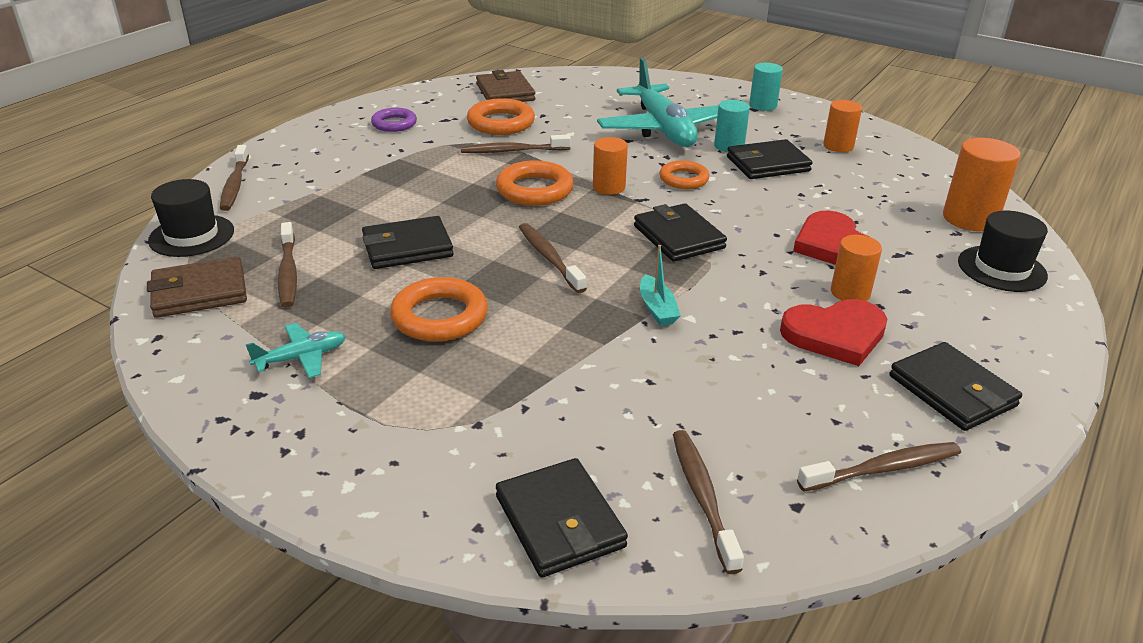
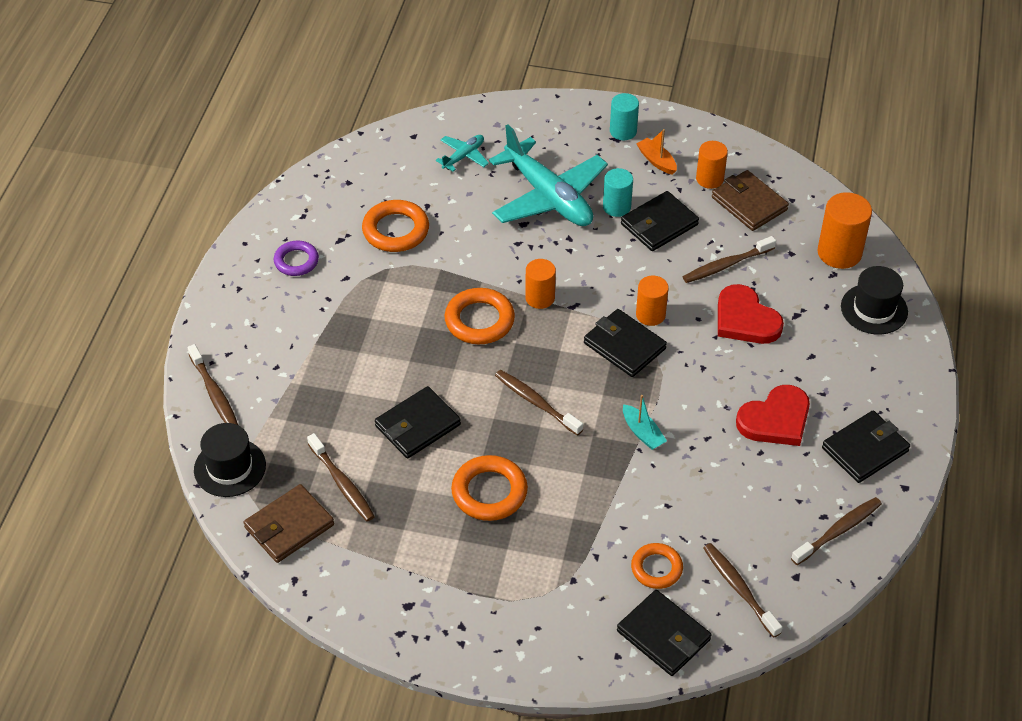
camera: 20 degrees left, 15 degrees up
(301, 358) = (416, 564): turquoise plane -> turquoise plane (463, 156)
(505, 92) = (371, 177): brown wallet -> brown wallet (749, 203)
(513, 151) = (431, 271): brown toothbrush -> brown toothbrush (726, 265)
(683, 179) = (597, 267): orange ring -> orange ring (656, 568)
(787, 127) = (656, 161): none -> orange boat
(850, 293) = (773, 371): orange cylinder -> orange cylinder (650, 315)
(952, 391) = (865, 449): black wallet -> black wallet turned 75 degrees counterclockwise

